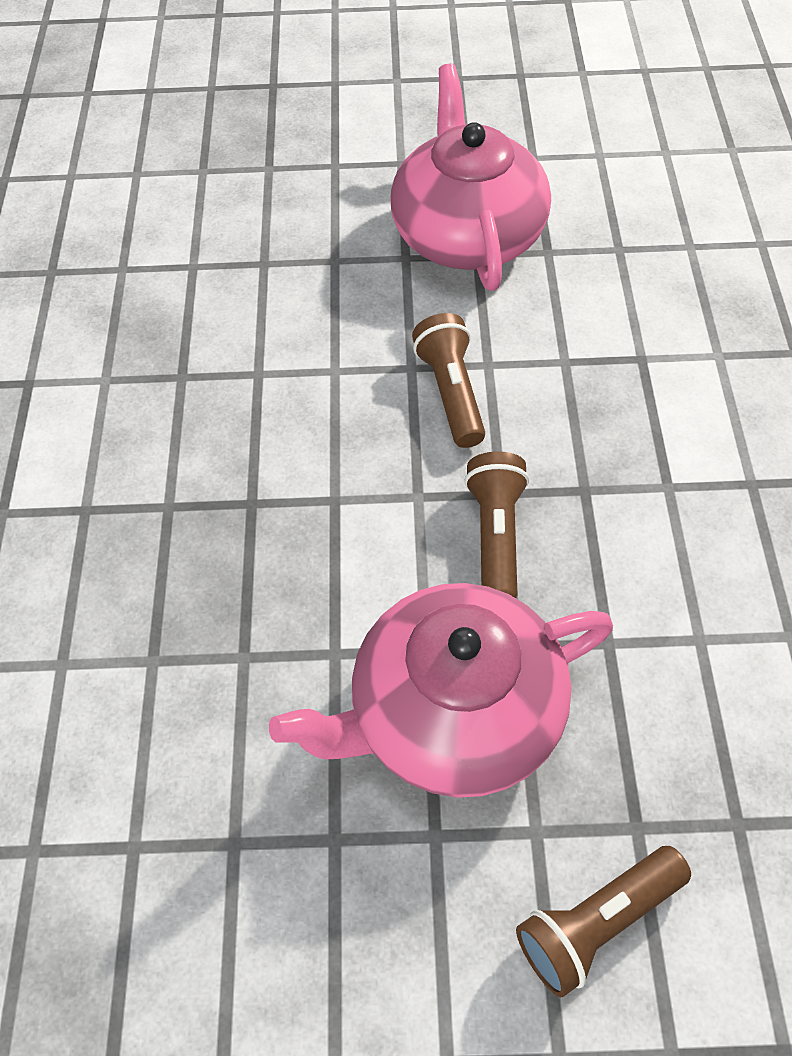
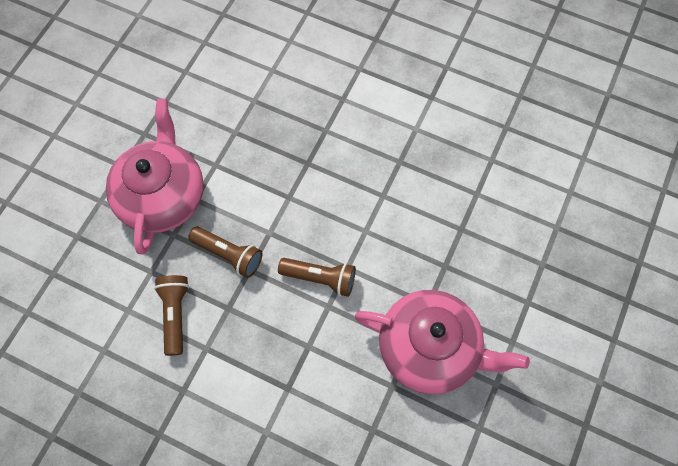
camera: 115 degrees right, 10 degrees up
(597, 922) = (58, 203): brown flashlight -> brown flashlight (175, 314)

